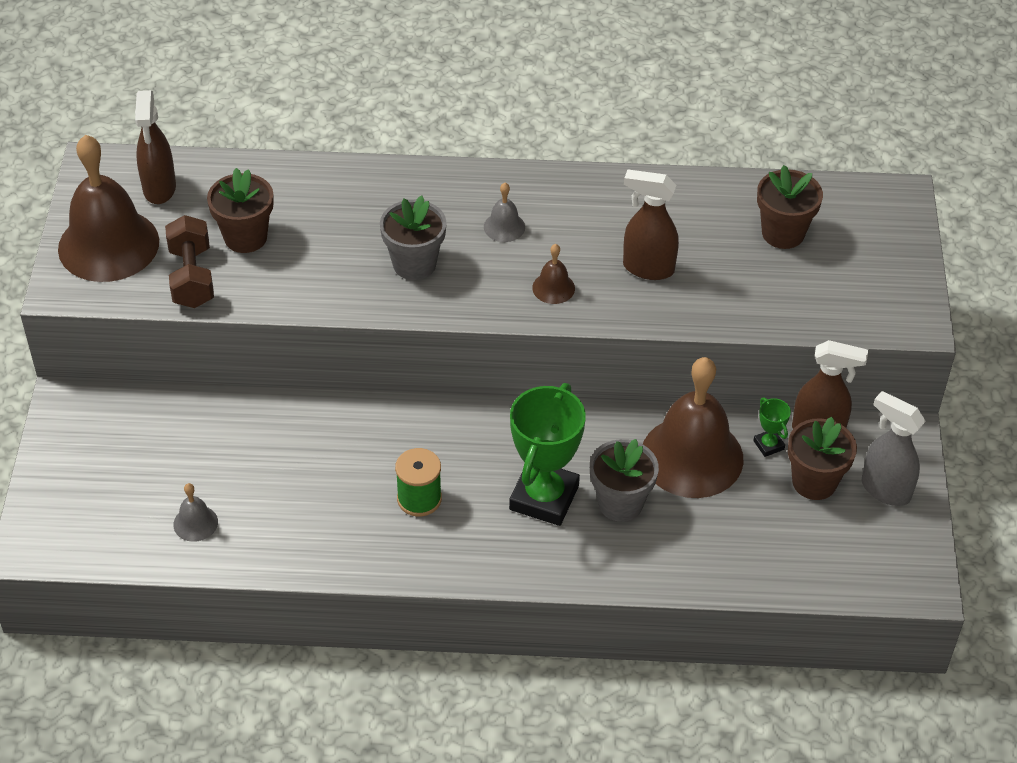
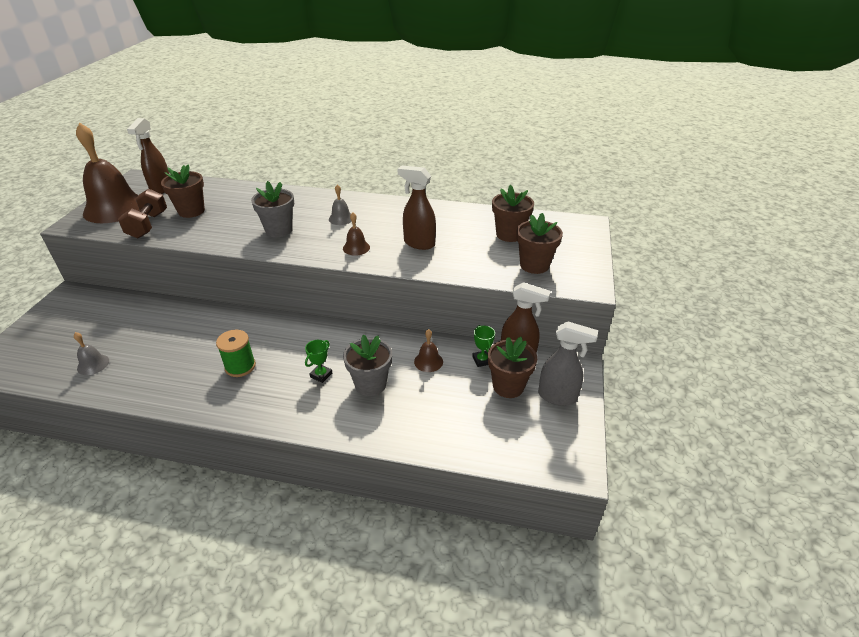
camera: 10 degrees right, 10 degrees down
(544, 497) = (321, 375): green trophy -> green trophy, size x0.43
(692, 456) = (428, 361): brown bell -> brown bell, size x0.42
(832, 292) = (534, 265): none -> brown flower pot
(884, 489) = (557, 397): grey spray bottle -> grey spray bottle turned 150 degrees clockwise

